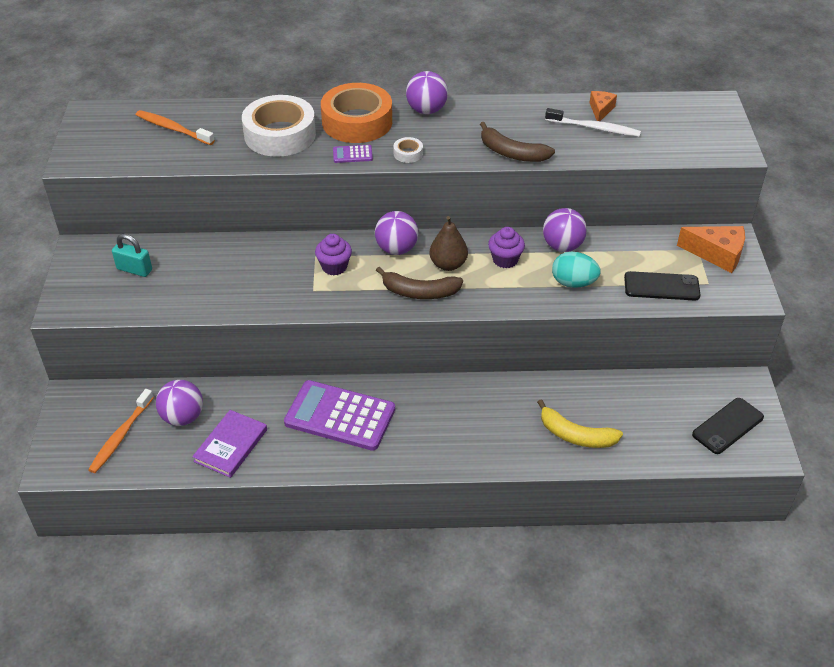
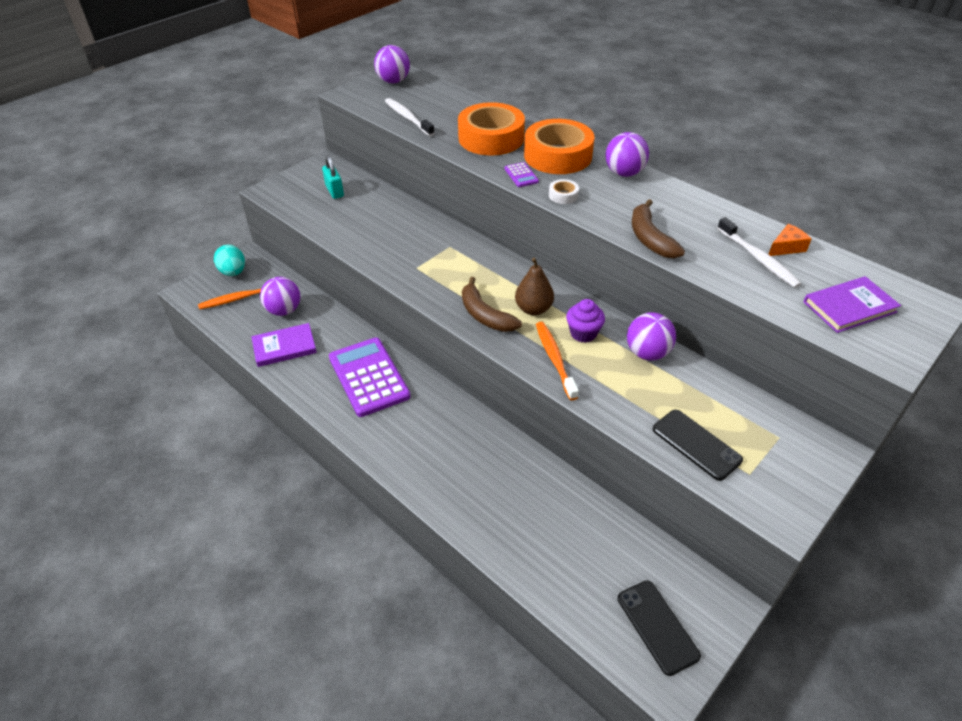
camera: 45 degrees right, 0 degrees up
(173, 129) = (430, 102): orange toothbrush -> orange toothbrush (555, 359)
(175, 154) = (408, 118): none -> white toothbrush
(280, 134) = (491, 138): white tape -> orange tape
(334, 267) = (452, 261): purple cupcake -> none
(352, 154) = (521, 175): purple calculator -> purple calculator turned 150 degrees counterclockwise
(396, 249) = (511, 275): purple ball -> purple ball (393, 81)
(573, 283) = (616, 387): turquoise egg -> turquoise egg (233, 272)
(576, 435) = (511, 522): yellow banana -> none
(681, 132) = (849, 307): none -> purple book
(717, 254) = (795, 454): orange cheese -> none
(727, 426) = (657, 626): black phone -> black phone turned 60 degrees clockwise

